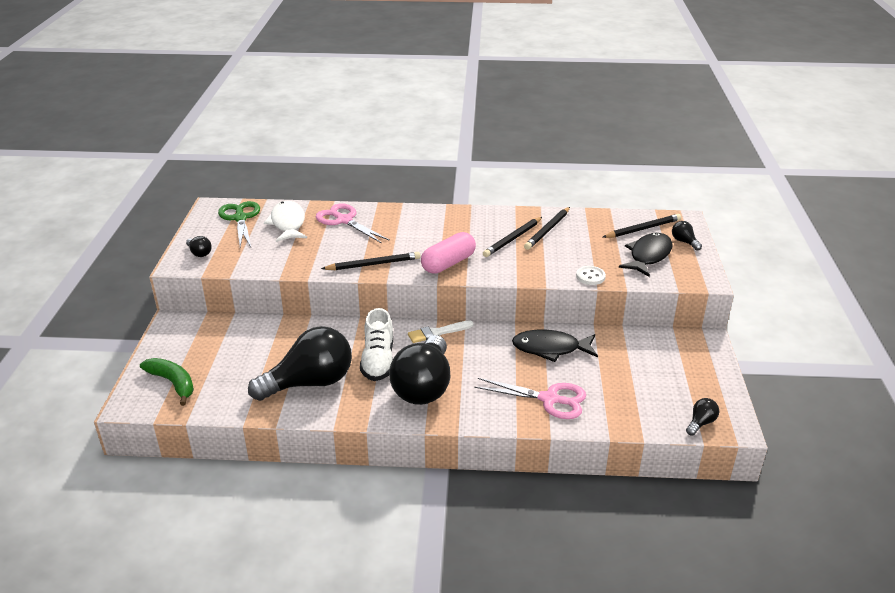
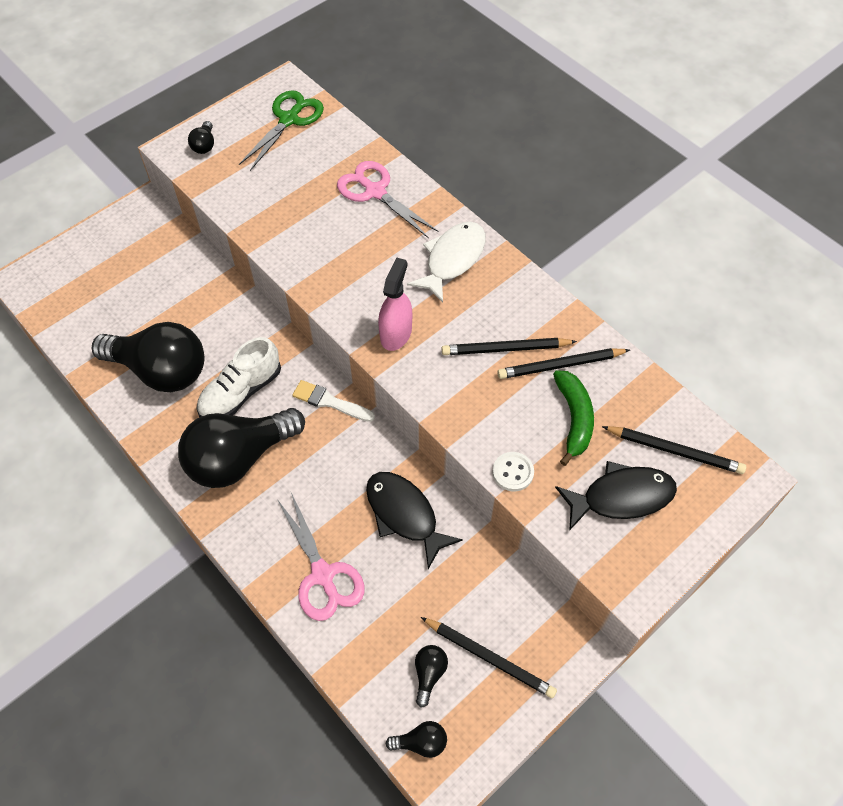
camera: 45 degrees right, 25 degrees up
(173, 383) = (70, 281): green banana -> green banana (574, 419)
(288, 223) = (320, 158): white fish -> white fish (452, 259)
(344, 220) = (375, 192): pink scissors -> pink scissors turned 45 degrees counterclockwise
(373, 264) = (327, 277): black pencil -> black pencil (489, 658)
(448, 263) = (396, 333): pink capsule -> pink spray bottle
(684, 242) = (696, 512): black light bulb -> black light bulb (429, 674)

